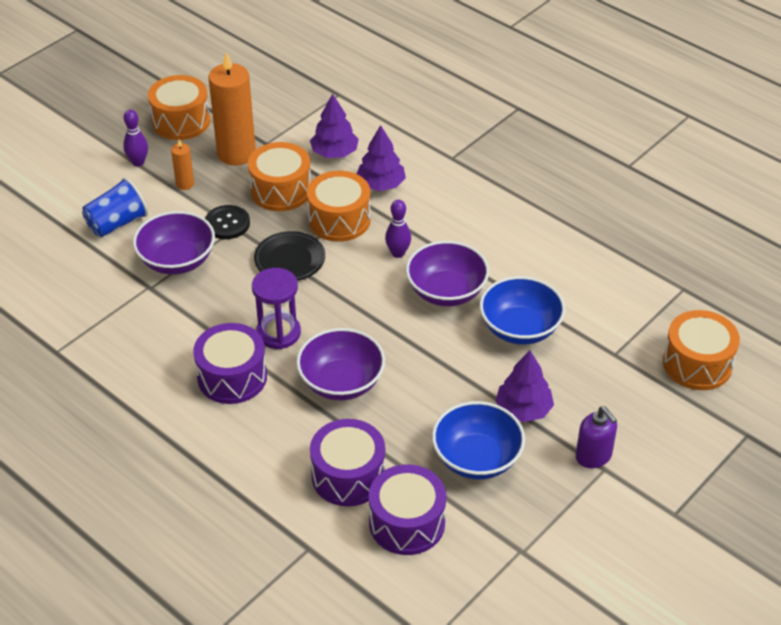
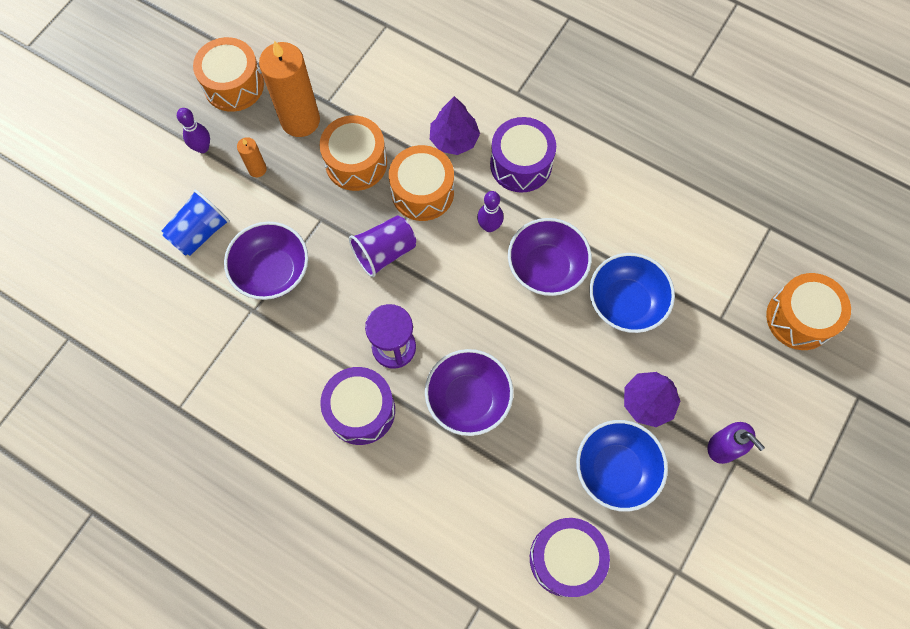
camera: 10 degrees left, 25 degrees up
(227, 223) = (312, 215): black button -> none
(289, 260) = (384, 252): black plate -> purple cup
(334, 153) = (399, 104): purple tree -> none
(348, 476) = (499, 512): purple drum -> purple drum (521, 164)

